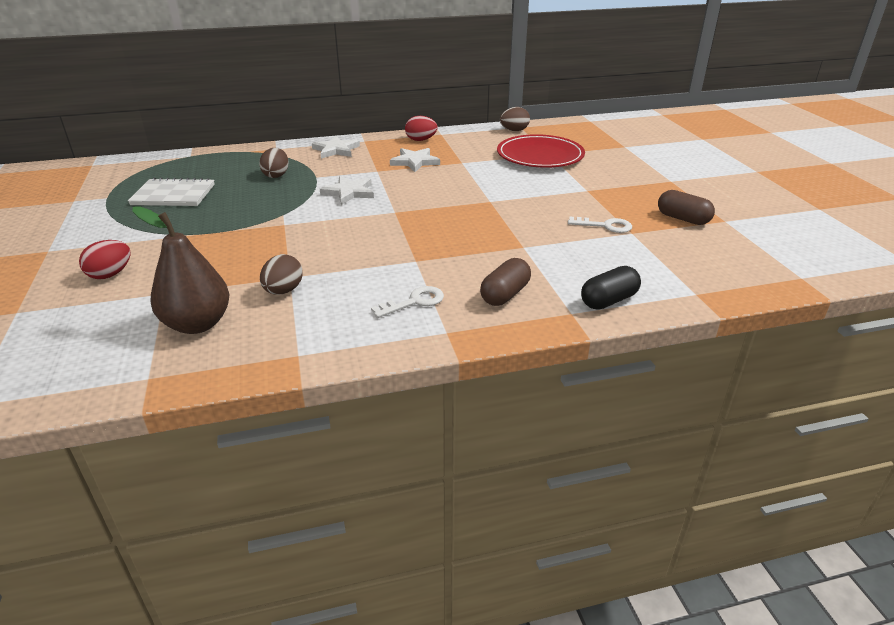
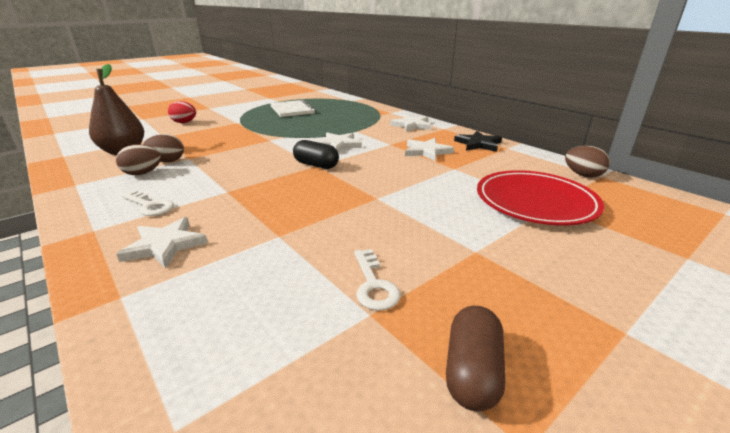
camera: 65 degrees right, 5 degrees down
(276, 175) = (345, 122): brown egg -> brown egg (143, 173)
(421, 140) = (478, 144): red egg -> black star
(505, 294) = (165, 245): brown capsule -> white star
(608, 300) = (150, 323): black capsule -> black capsule (316, 165)

